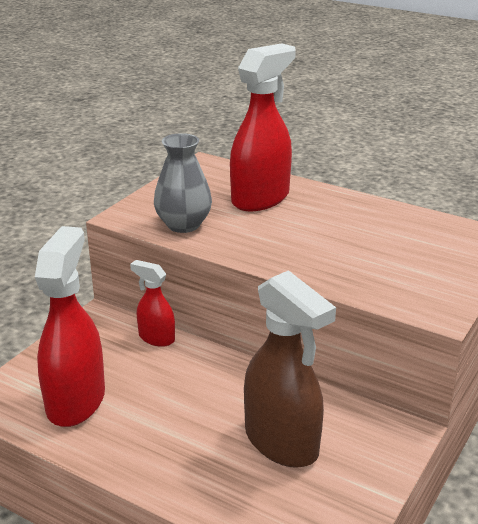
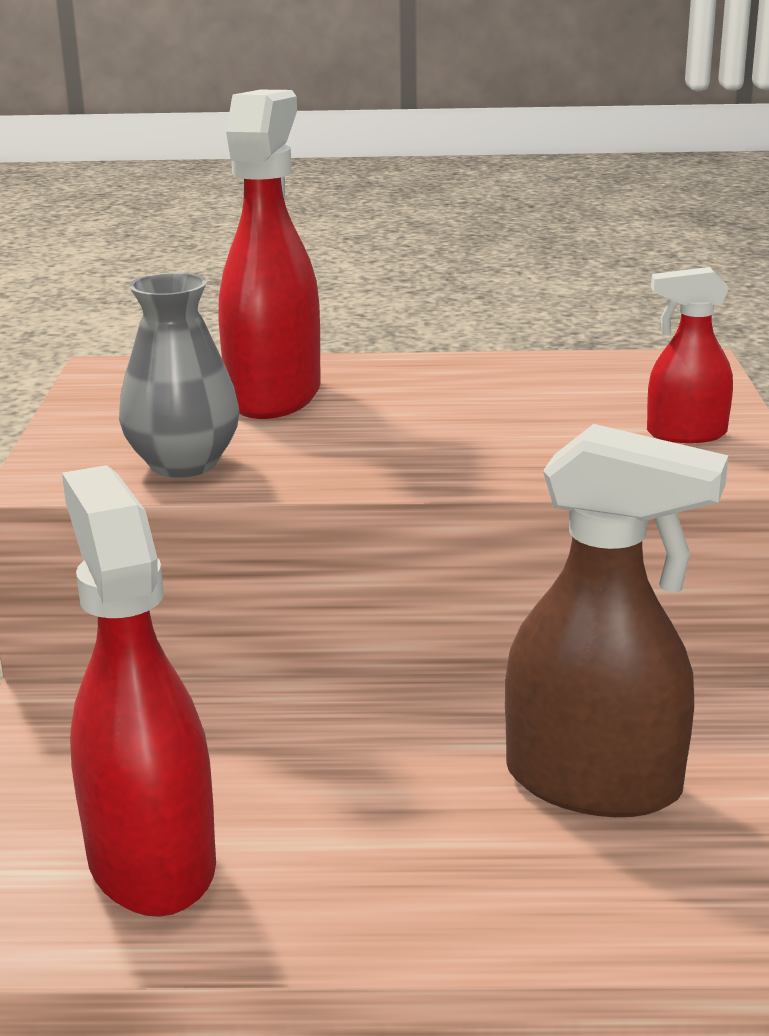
camera: 30 degrees left, 5 degrees down
(156, 338) = (201, 702): red spray bottle -> red spray bottle (685, 434)

